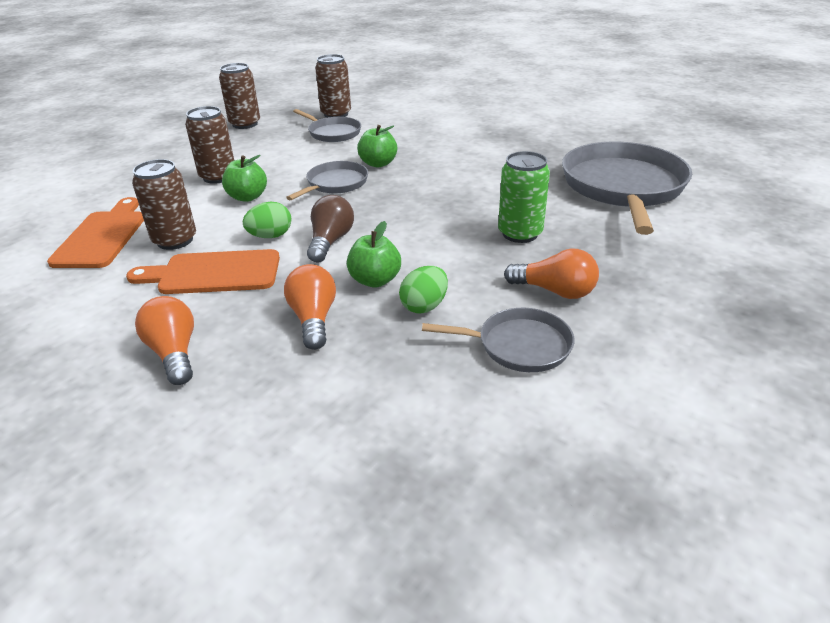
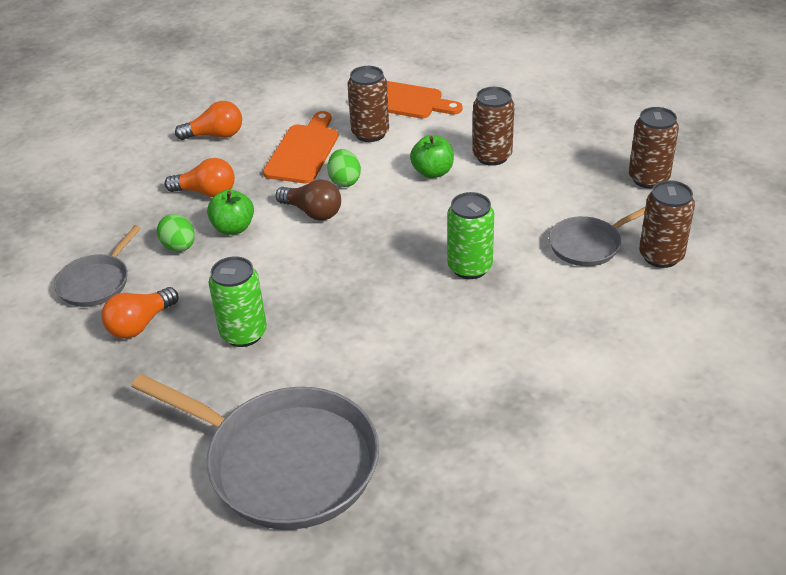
camera: 110 degrees right, 5 degrees up
(335, 184) = (432, 229): grey pan -> none
(378, 163) = (470, 267): green apple -> green can

